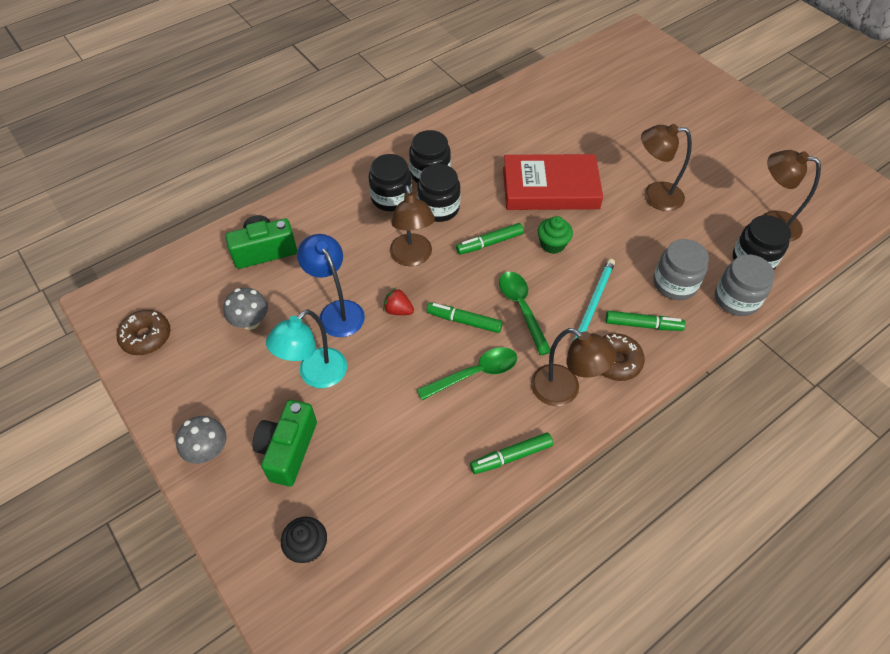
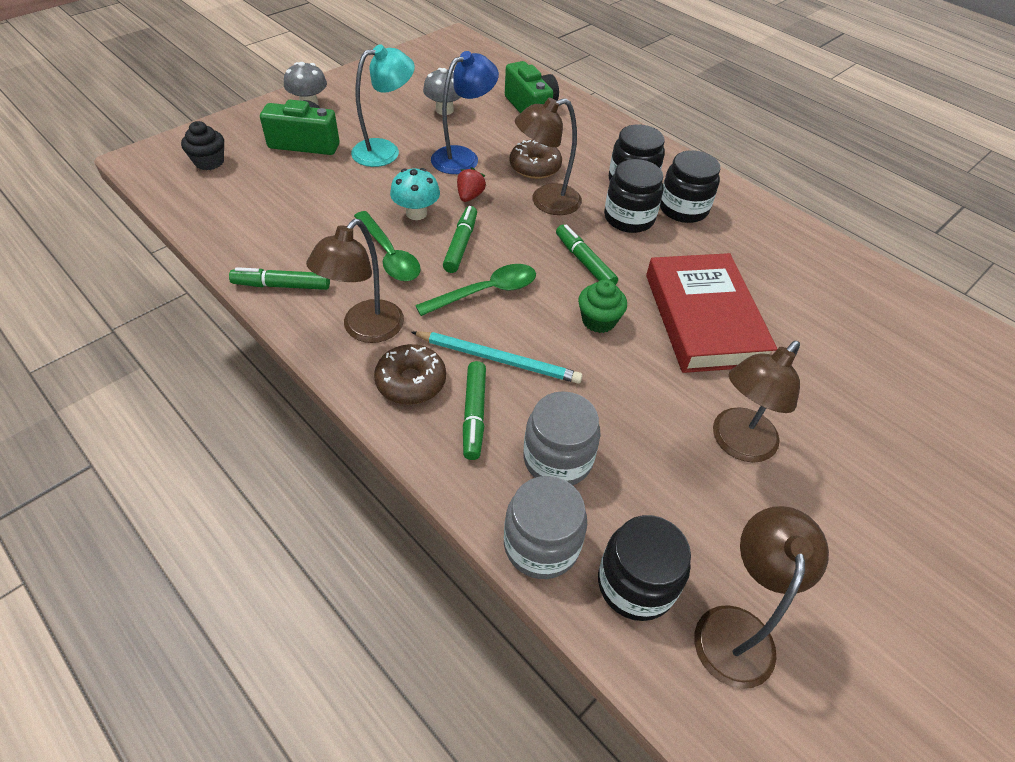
camera: 80 degrees right, 5 degrees down
(146, 337) = (423, 63): brown donut -> brown donut (535, 167)
(315, 375) = (385, 151): turquoise lamp -> turquoise lamp turned 120 degrees clockwise
(418, 352) = (416, 213): none -> turquoise mushroom
(511, 456) = (282, 285): green marker -> green marker turned 60 degrees counterclockwise
(654, 196) = (737, 444): brown lamp -> brown lamp turned 135 degrees counterclockwise

